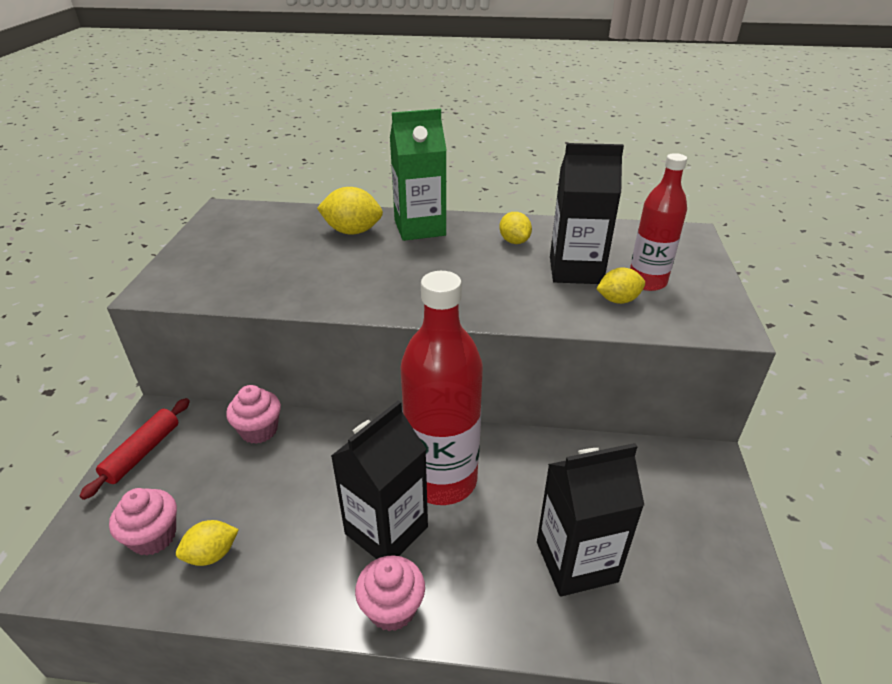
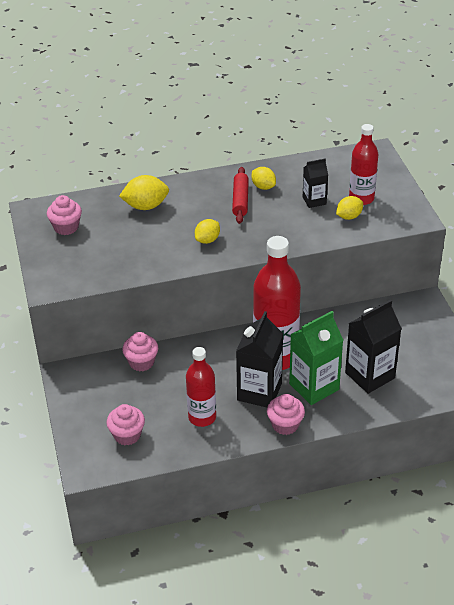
camera: 20 degrees left, 5 degrees up
(142, 452) = (76, 396): red rolling pin -> red rolling pin (240, 200)
(212, 554) = (169, 432): yellow lemon -> yellow lemon (207, 240)
(242, 233) = (66, 227): none -> pink cupcake
(276, 545) = (202, 417): none -> red bottle
(420, 228) = (191, 191): green carton -> green carton (314, 387)
(575, 270) = (314, 200): black carton -> black carton, size x0.57

